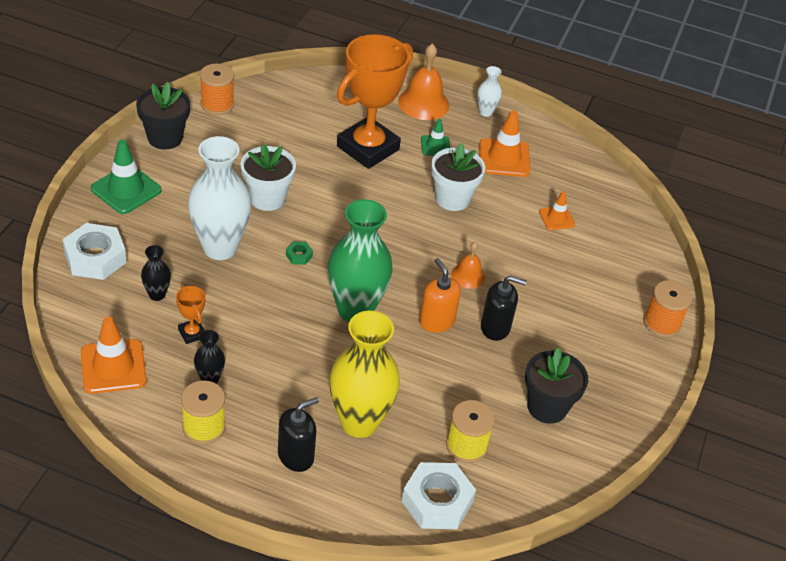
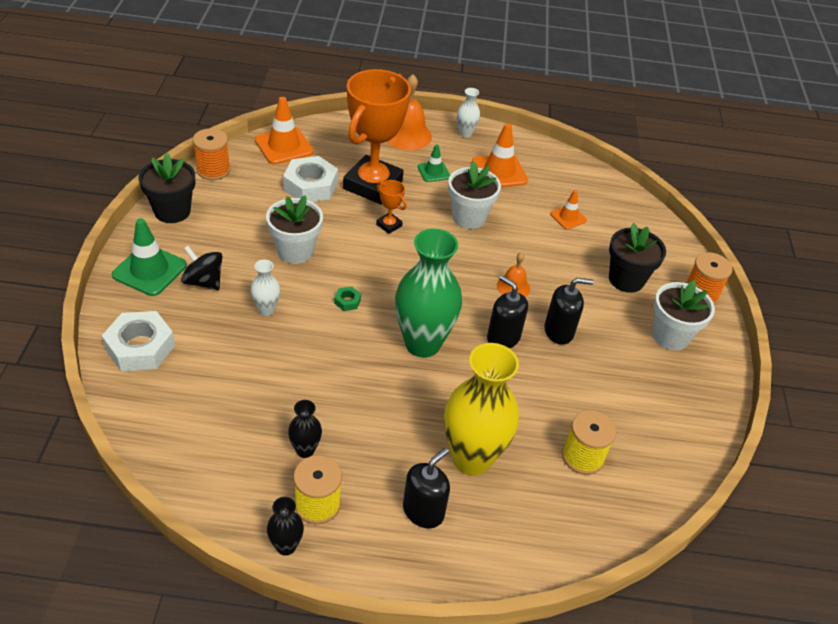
camera: 15 degrees left, 0 degrees up
(113, 366) = (198, 461): orange traffic cone -> orange traffic cone (284, 146)
(157, 294) = (219, 372): black vase -> black vase (286, 546)
(171, 210) = (203, 281): none -> black spinning top
(192, 333) = (269, 405): orange trophy -> orange trophy (389, 225)
(220, 248) = (266, 310): white vase -> white vase, size x0.46
(436, 321) = (503, 337): orange soap dispenser -> black soap dispenser
(437, 501) = (580, 523): white nut -> white nut (310, 186)
(547, 407) = (638, 398): black flower pot -> black flower pot (626, 279)
(609, 356) = (670, 336): none -> white flower pot

